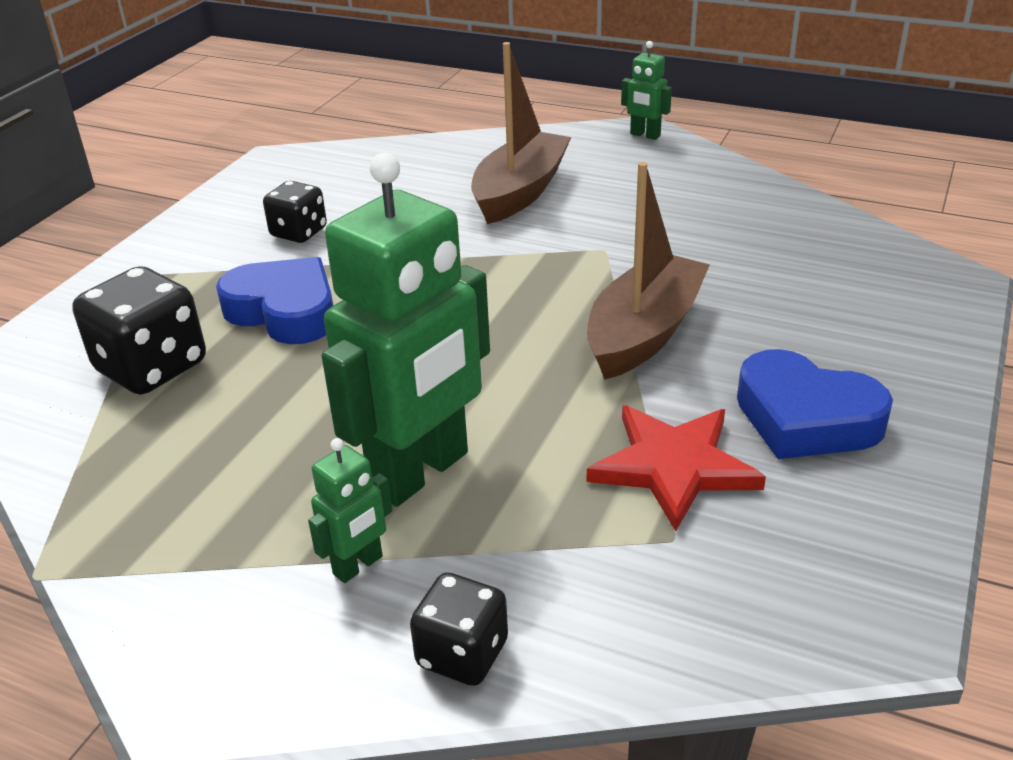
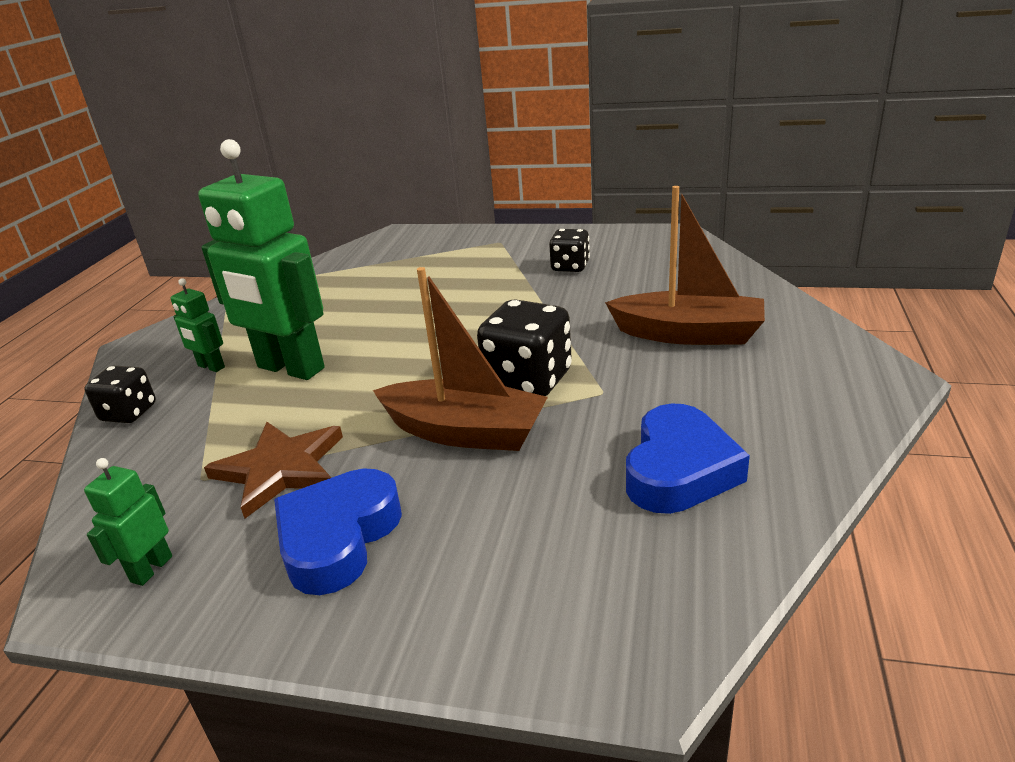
camera: 80 degrees right, 5 degrees down
(152, 367) = (398, 267): black dice -> black dice (528, 381)
(284, 311) = (466, 287): blue heart -> blue heart (679, 470)
(645, 135) = (877, 380): green robot -> green robot (151, 569)
(674, 466) = (280, 469): red star -> brown star

